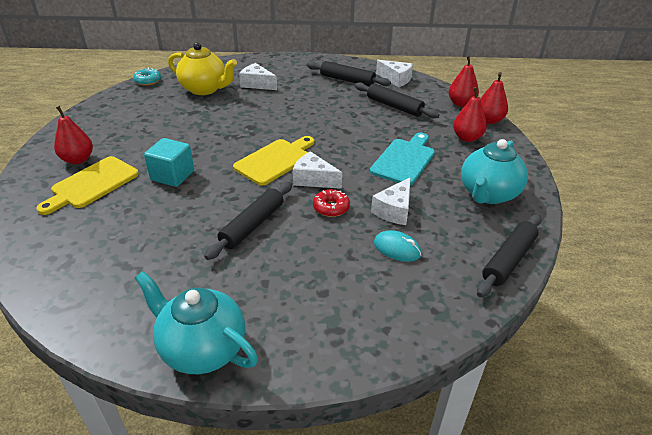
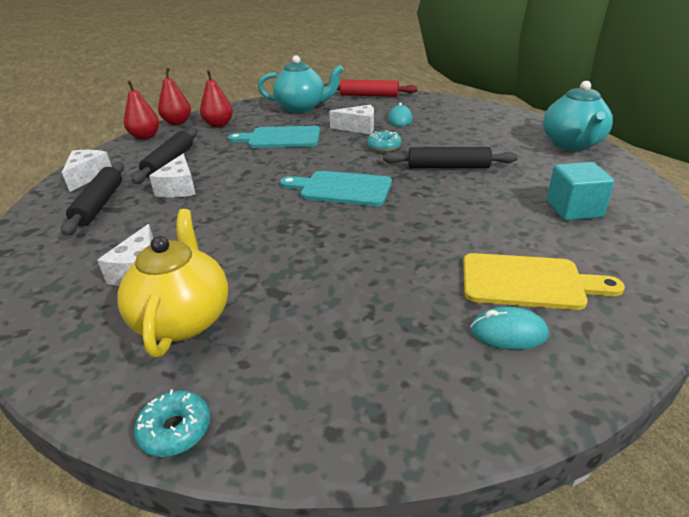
camera: 115 degrees left, 5 degrees down
(78, 159) = (508, 332): red pear -> turquoise mouse
(172, 175) = (438, 234): turquoise cube -> turquoise cube (573, 209)
(275, 160) = (341, 189): yellow cutting board -> turquoise cutting board
(313, 179) = (353, 163): white cheese -> white cheese (179, 188)
(331, 208) = (384, 147): red donut -> turquoise donut
(508, 260) = (369, 95): black rolling pin -> red rolling pin

